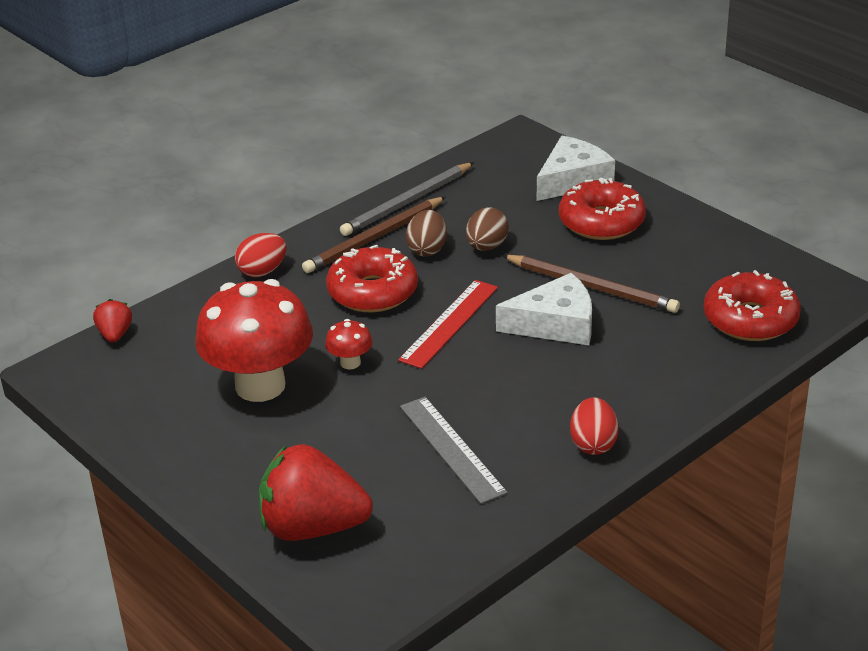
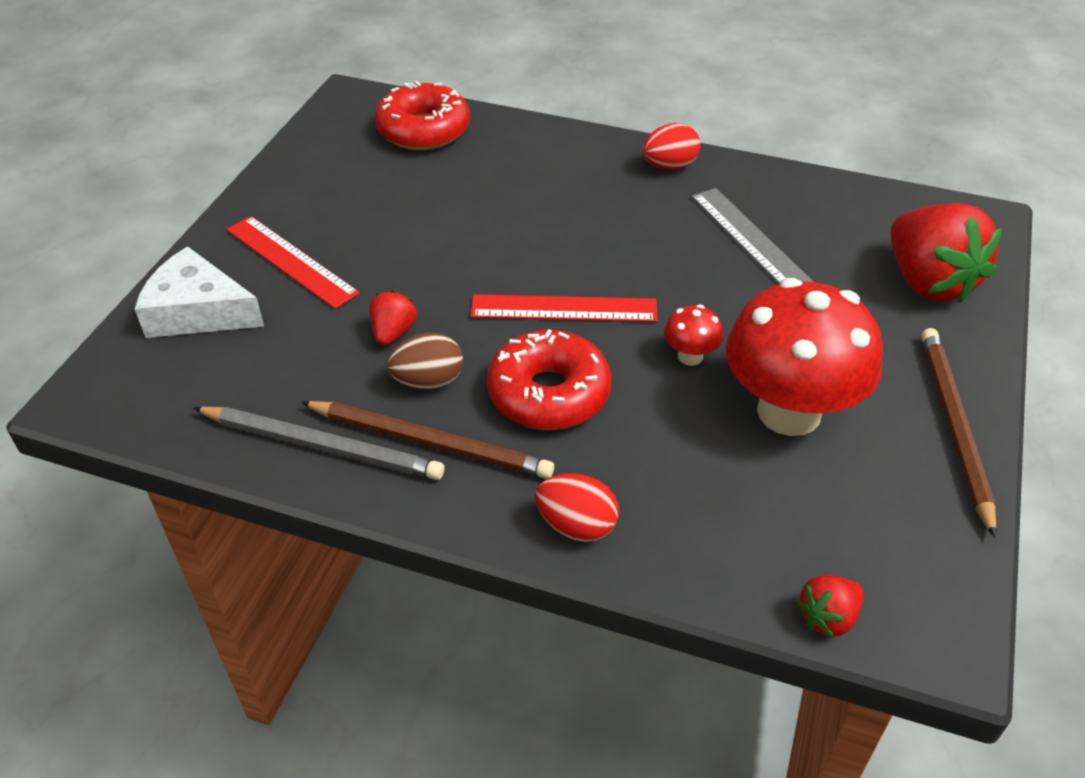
camera: 120 degrees left, 10 degrees up
(452, 449) = (750, 239): grey ruler -> grey ruler turned 60 degrees counterclockwise
(486, 247) = (393, 333): brown egg -> red strawberry
(555, 324) = (511, 236): white cheese -> none
(592, 287) = (428, 232): brown pencil -> brown pencil (954, 427)
(601, 222) = (291, 261): red donut -> red ruler

